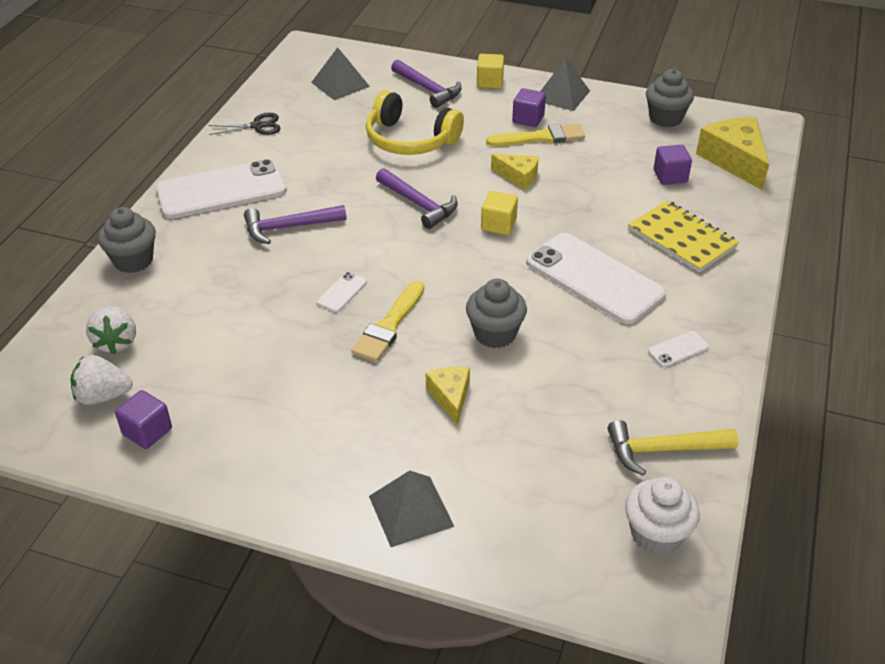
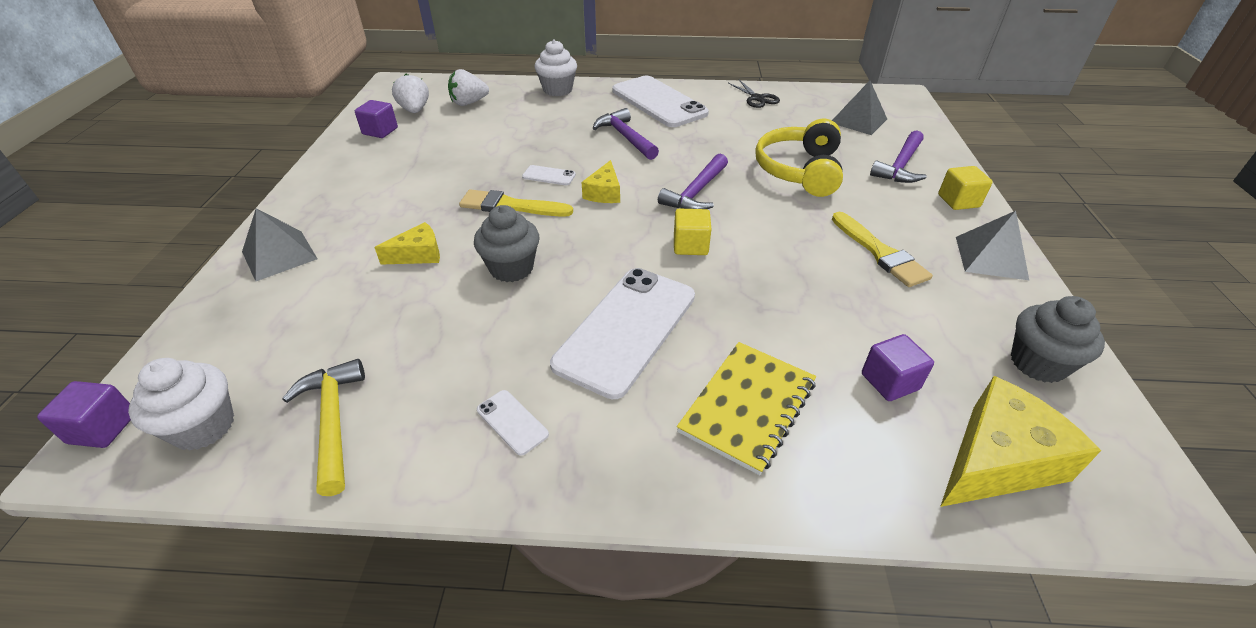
camera: 75 degrees right, 0 degrees up
(133, 261) = (557, 90): grey cupcake -> white cupcake
(518, 176) = (788, 247): yellow cheese -> yellow cheese (604, 193)
(528, 119) = (910, 238): purple cube -> purple cube (103, 428)

